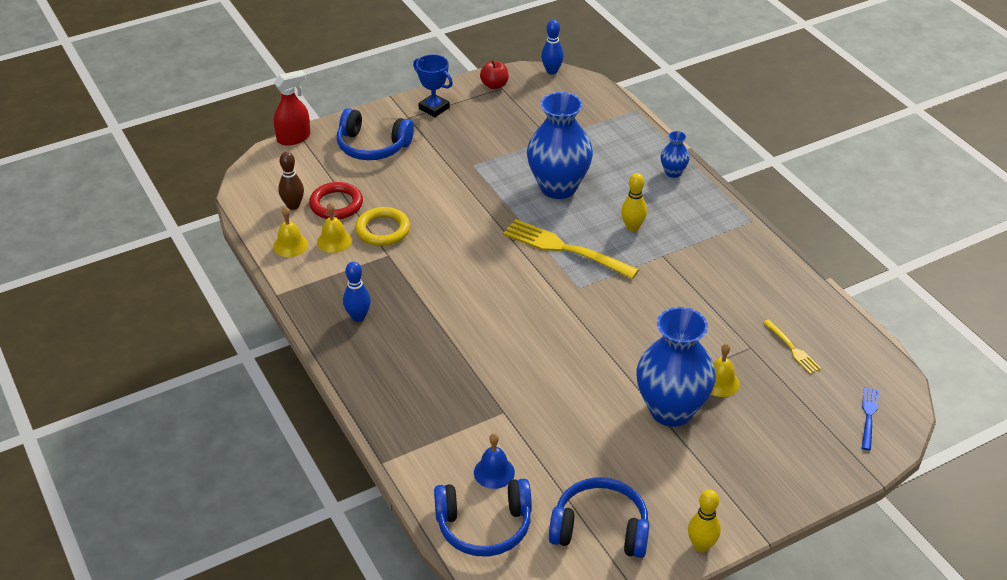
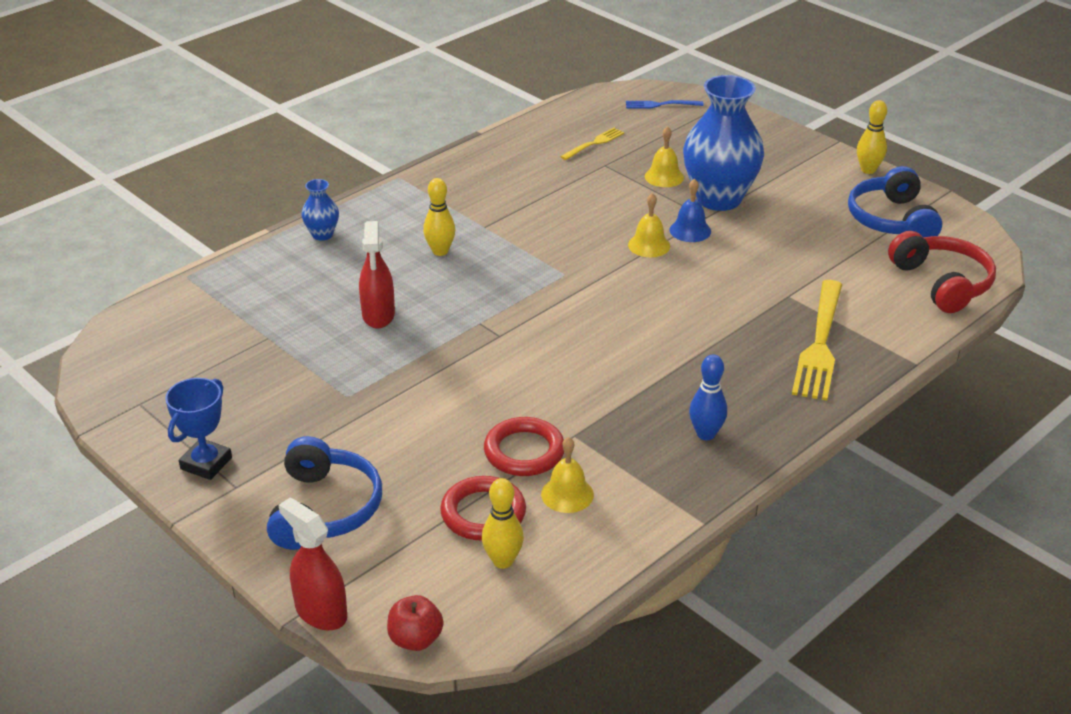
camera: 105 degrees left, 5 degrees down
(290, 245) = (596, 538): yellow bell -> yellow bell (649, 245)
(293, 205) = (503, 561): brown bowling pin -> yellow bowling pin
(383, 230) = (524, 451): yellow ring -> red ring
(484, 526) = (942, 283): blue headphones -> red headphones
(494, 85) = (133, 411): red apple -> red apple (415, 639)
(494, 472) = (872, 288): blue bell -> blue bell (690, 230)
(552, 71) = (89, 361): blue bowling pin -> none
(558, 187) = (378, 315): blue vase -> red spray bottle
(565, 249) = (500, 293): yellow fork -> yellow fork (820, 344)

